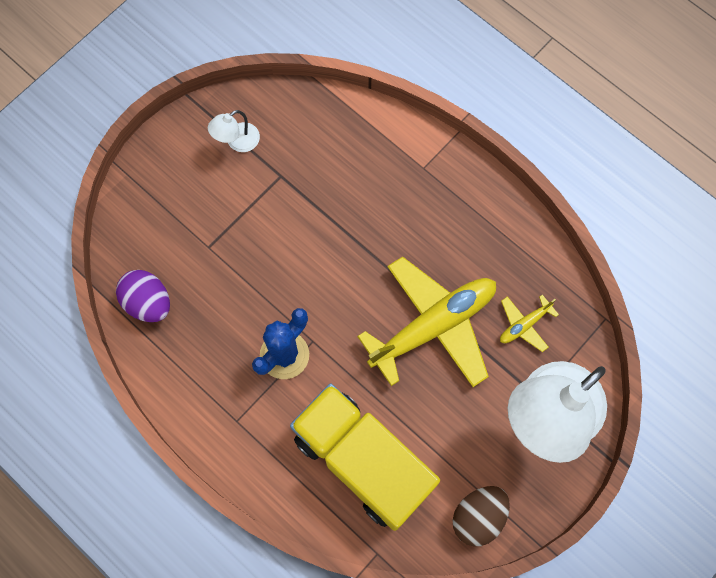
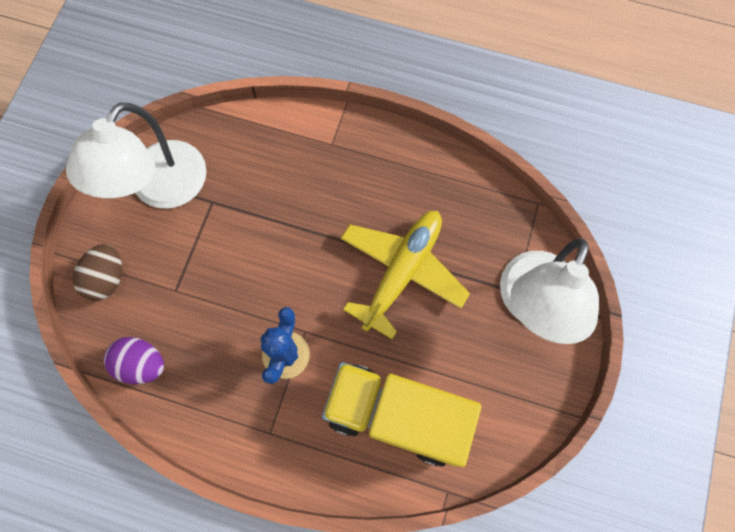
camera: 25 degrees left, 0 degrees up
(237, 142) = (160, 189): white lamp -> white lamp, size x2.42
(478, 517) = (517, 417): brown egg -> brown egg (107, 278)
(524, 325) = (476, 237): yellow plane -> none

